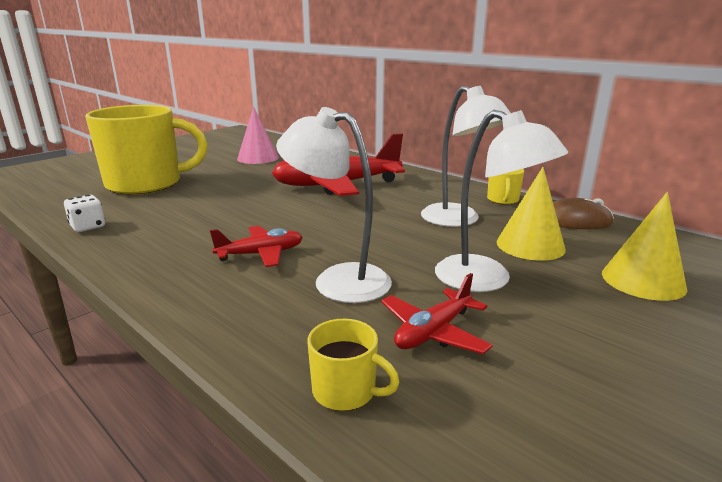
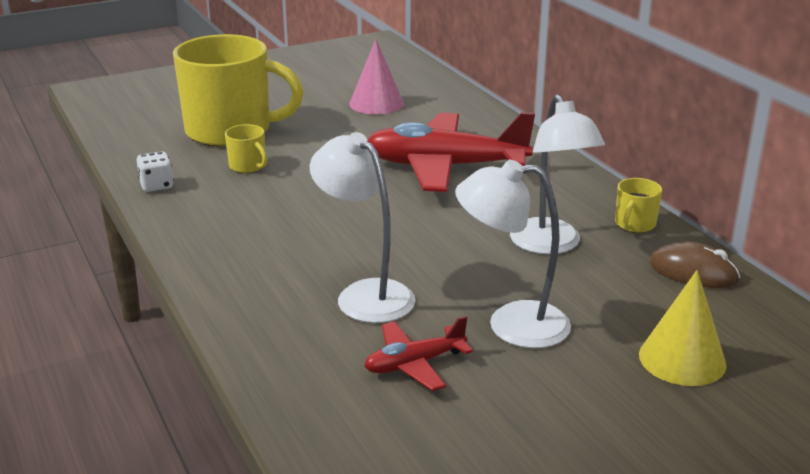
camera: 20 degrees right, 5 degrees up
(261, 254) = (307, 251): red plane -> none
(346, 391) = (307, 394): yellow mug -> yellow mug (248, 166)
(486, 280) = (511, 324): white lamp -> white lamp turned 120 degrees clockwise
(530, 245) = (601, 294): yellow cone -> none

